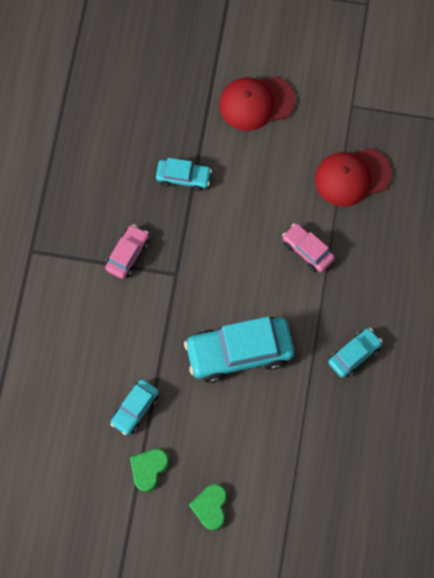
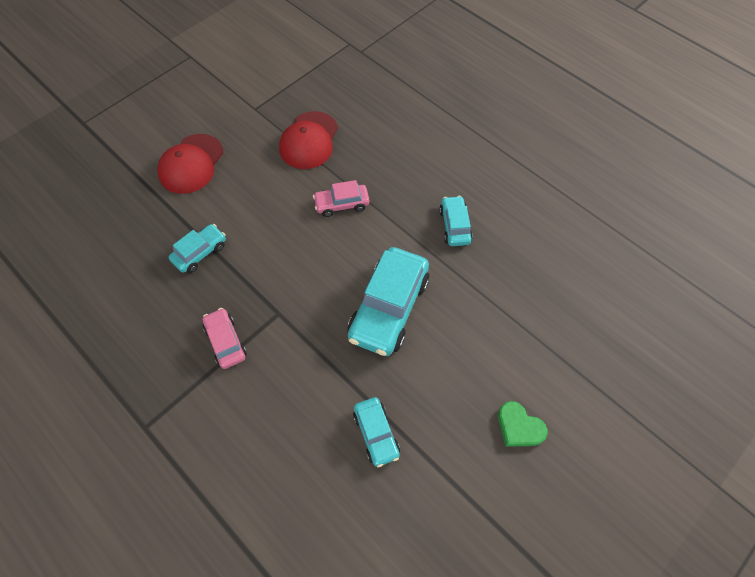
camera: 55 degrees left, 10 degrees down
(148, 469) = (444, 461): green heart -> none

